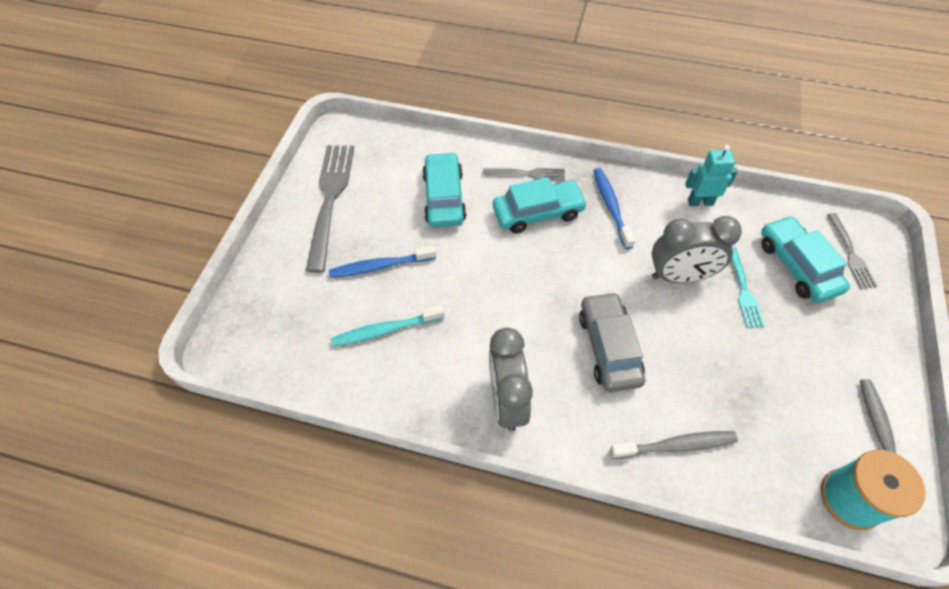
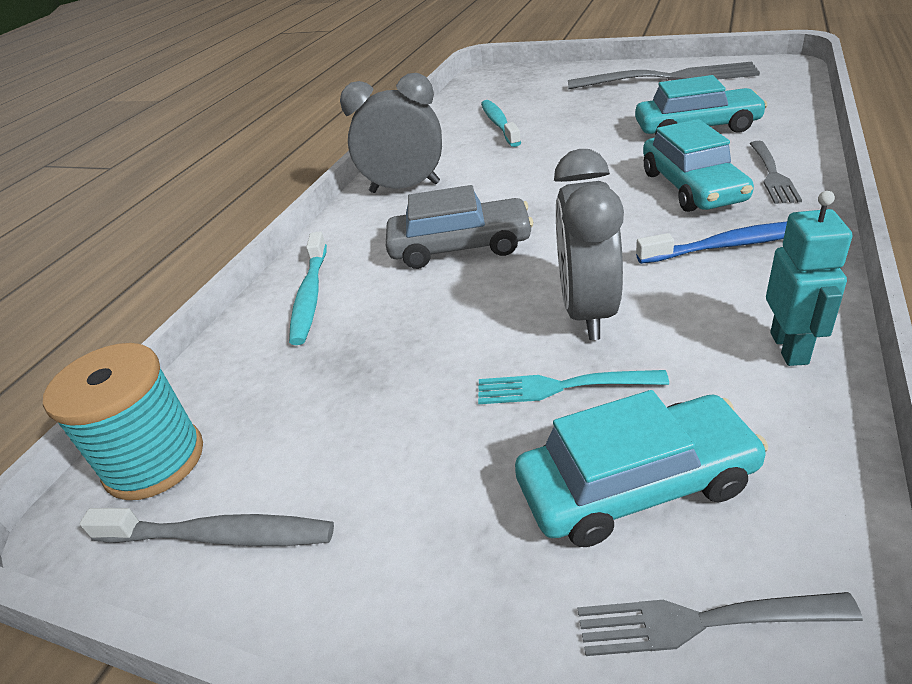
camera: 100 degrees right, 20 degrees down
(381, 266) = (580, 111): blue toothbrush -> none
(675, 445) = (310, 295): grey toothbrush -> turquoise toothbrush

